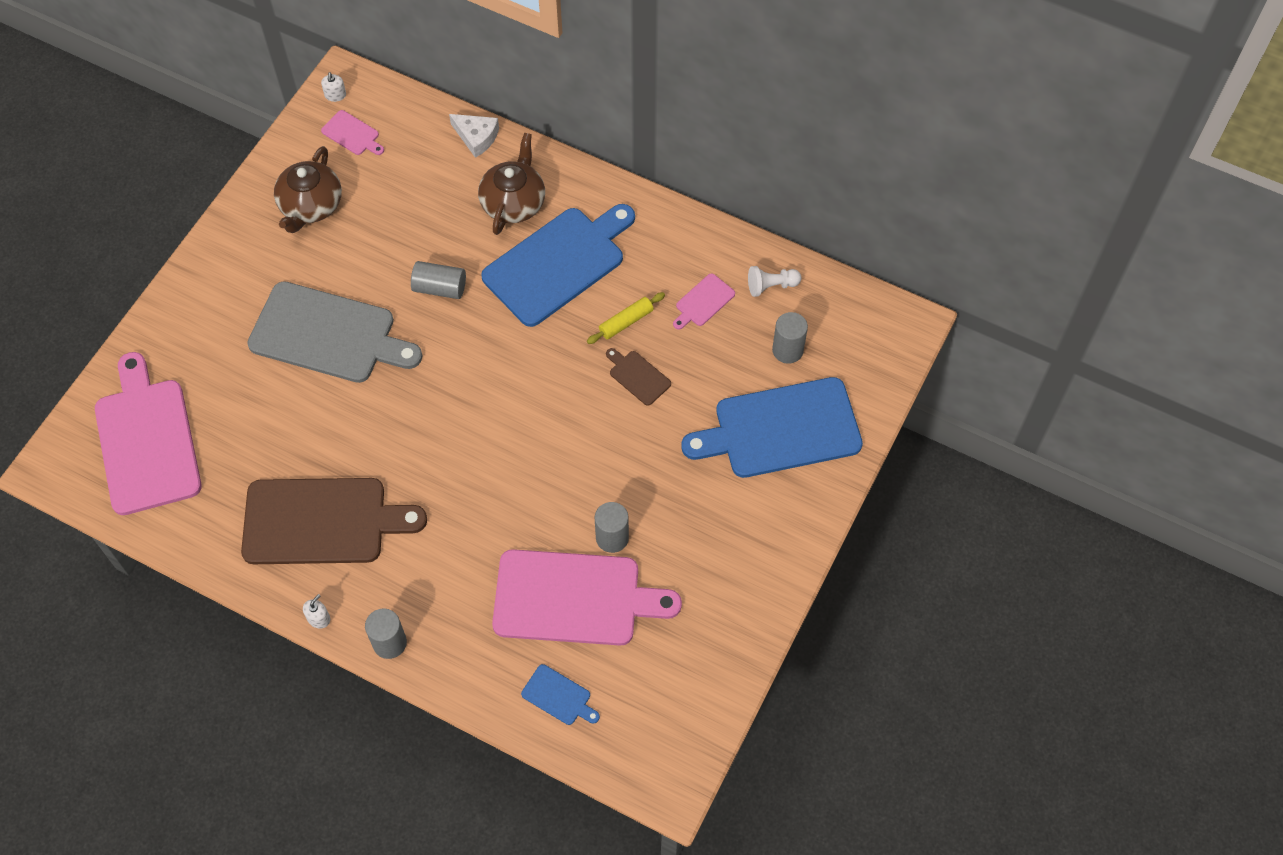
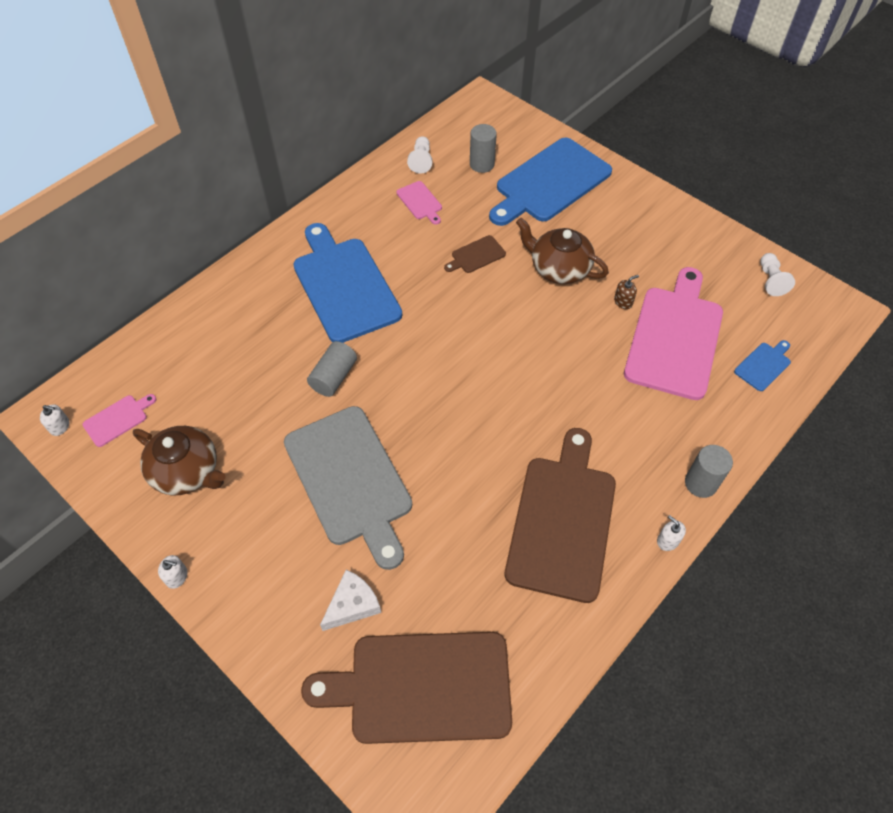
camera: 75 degrees left, 5 degrees down
(146, 440) = (421, 687): pink cutting board -> brown cutting board
(211, 234) = (177, 576): none -> white soap dispenser
(328, 334) = (350, 480): grey cutting board -> grey cutting board turned 120 degrees clockwise
(476, 137) = (178, 318): white cheese -> white cheese (352, 604)
(513, 202) = (265, 304): brown teapot -> brown teapot (559, 268)
(612, 538) = (623, 302): grey cylinder -> brown soap dispenser
(626, 322) = (421, 252): yellow rolling pin -> none
(692, 698) = (770, 280): none -> white pawn
(780, 429) = (550, 183): blue cutting board -> blue cutting board turned 45 degrees clockwise

